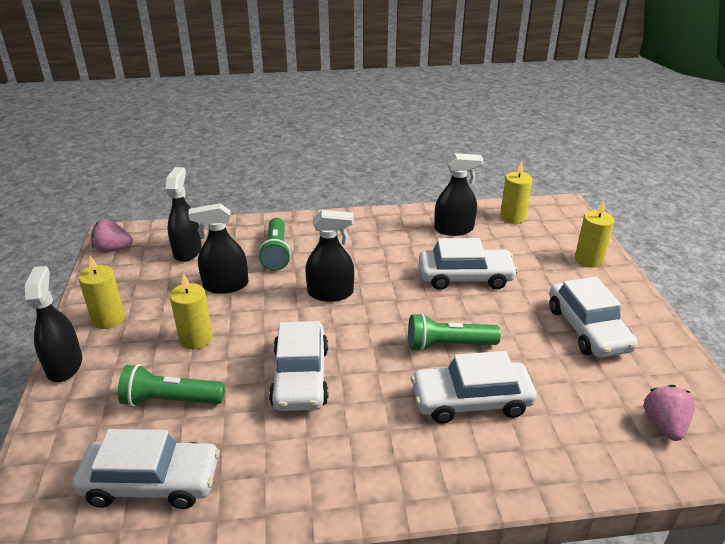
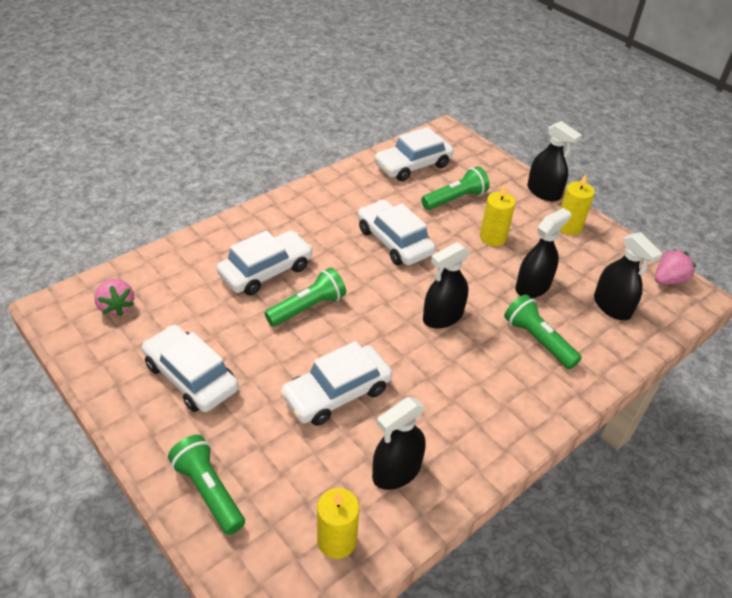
camera: 145 degrees right, 10 degrees up
(588, 260) = (209, 491): yellow candle -> green flashlight

